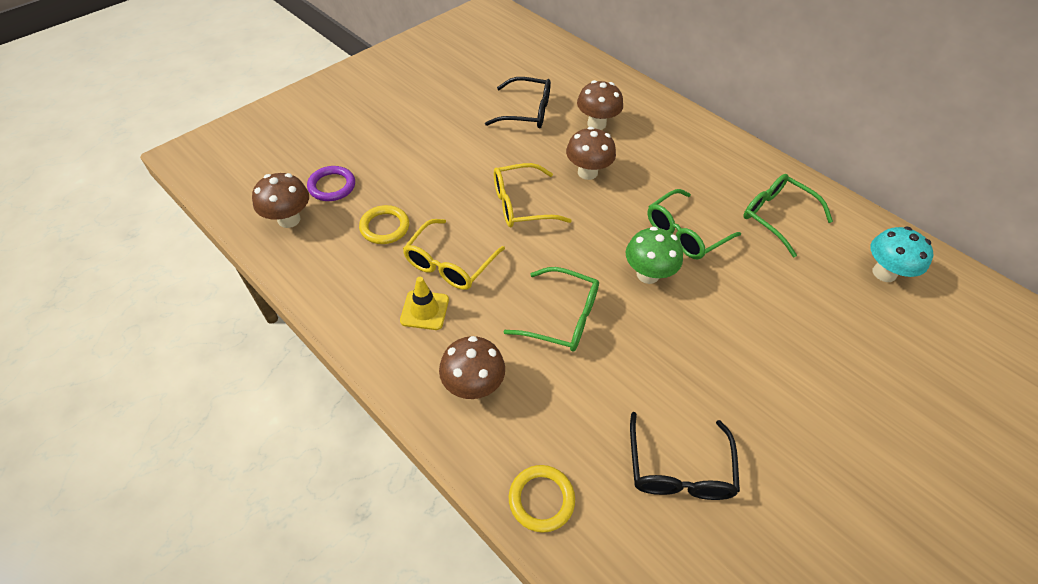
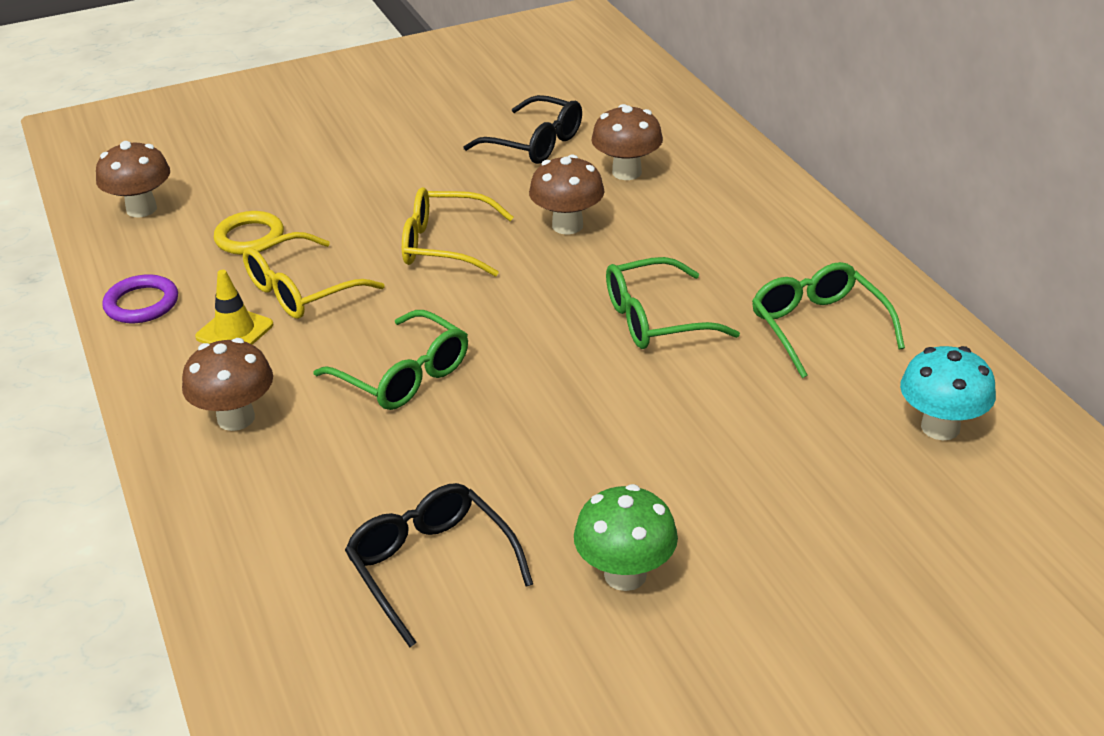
camera: 25 degrees right, 15 degrees down
(332, 186) = (217, 184): purple ring -> purple ring (142, 304)
(541, 499) = (232, 548): yellow ring -> none
(647, 274) = (561, 354): green mushroom -> green mushroom (625, 574)
(678, 469) = (431, 566): black glasses -> black glasses turned 120 degrees clockwise

